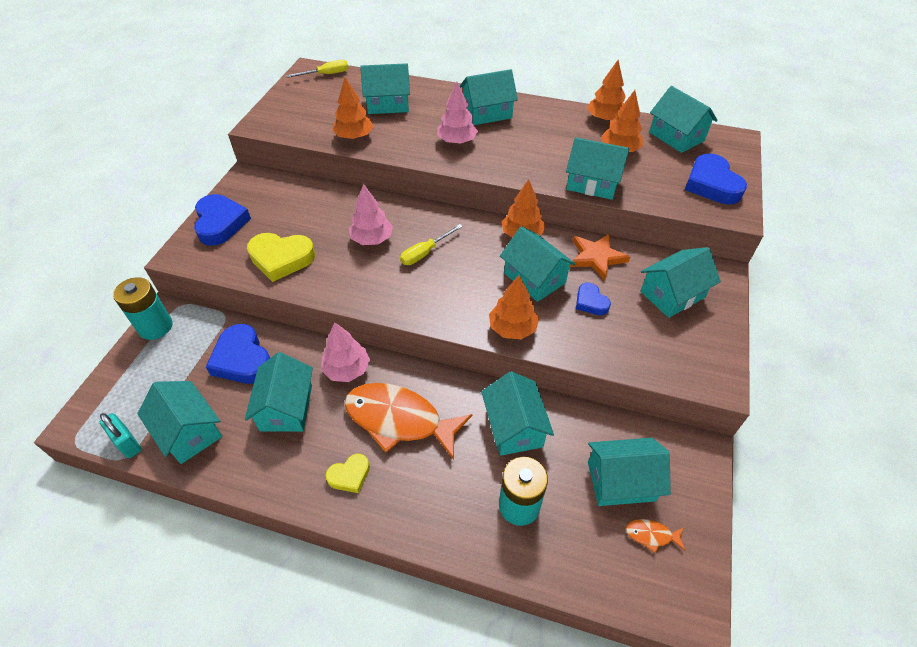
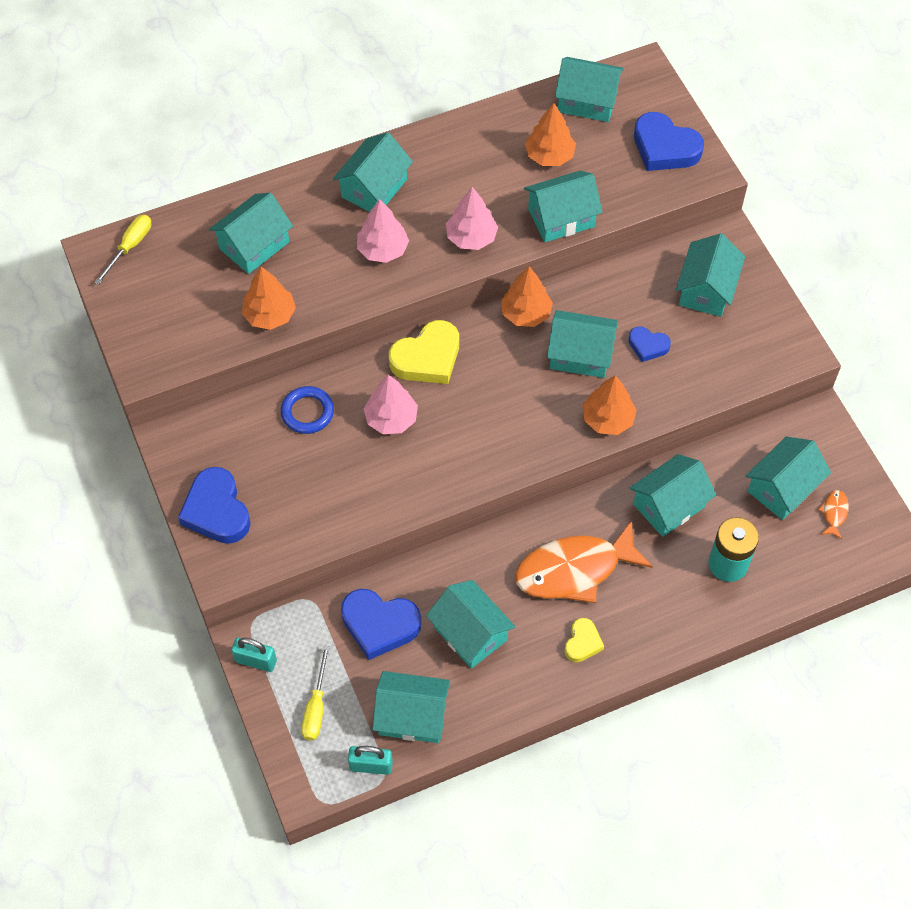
camera: 40 degrees left, 10 degrees up
(155, 327) = (256, 661): turquoise battery -> turquoise padlock
(220, 223) = (216, 510): blue heart -> blue heart turned 150 degrees counterclockwise
(281, 259) = (329, 502): yellow heart -> yellow heart (427, 358)
(330, 207) = (307, 412): none -> blue ring
(347, 369) = (483, 562): pink tree -> pink tree (471, 237)
(425, 253) = (457, 397): yellow screwdriver -> yellow screwdriver (316, 707)
(514, 427) = (669, 505): turquoise house -> turquoise house turned 75 degrees counterclockwise
(596, 257) = (613, 293): orange star -> none
(605, 119) = (500, 119): orange tree -> none
(651, 535) = (834, 513): orange fish -> orange fish turned 135 degrees clockwise

